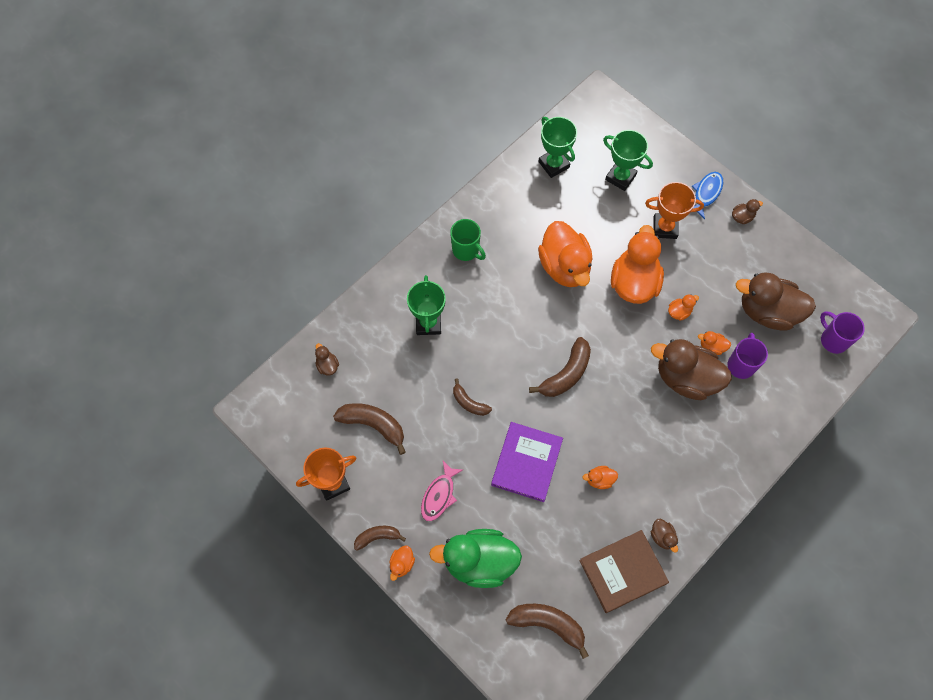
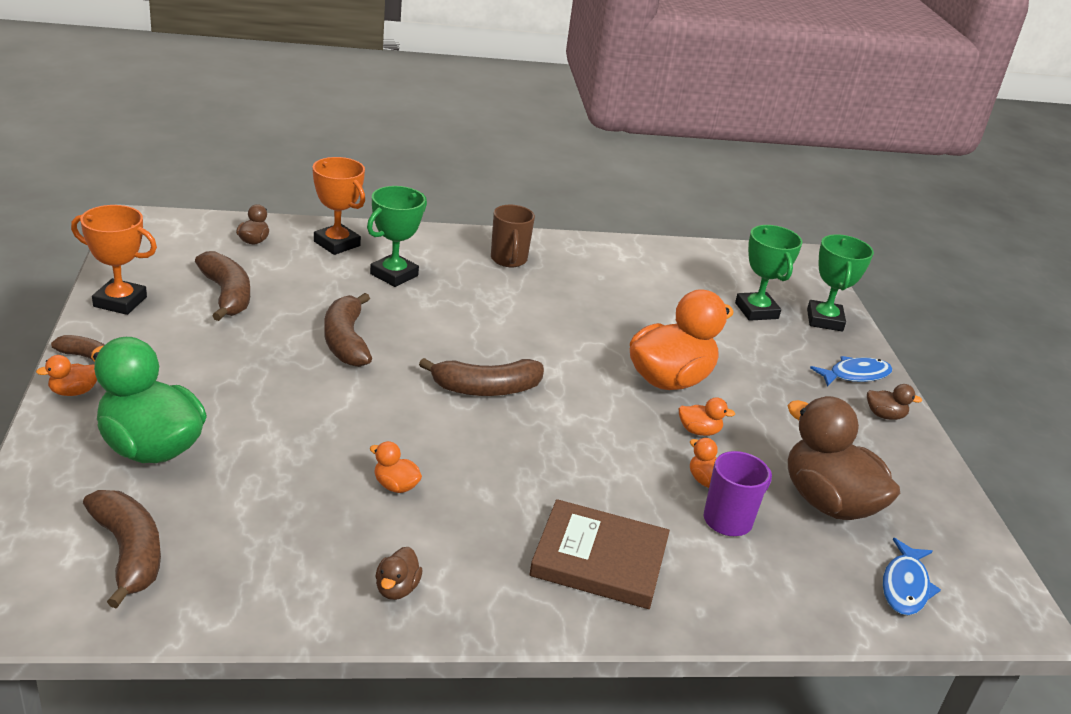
camera: 35 degrees right, 35 degrees down
(439, 495) = (201, 375): pink fish -> none
(466, 250) = (508, 260): green mug -> brown mug
(469, 403) = (346, 341): brown banana -> brown banana, size x1.64
(526, 462) = (333, 417): purple book -> none
(554, 164) = (688, 266): green trophy -> green trophy (824, 320)
(564, 266) = (601, 325): orange duck -> none
(623, 572) = (295, 580): brown book -> brown book (599, 559)
(665, 228) = (766, 367): orange trophy -> orange trophy (337, 244)
(686, 378) = (634, 483): brown duck -> none
(833, 340) = (905, 586): purple mug -> blue fish

